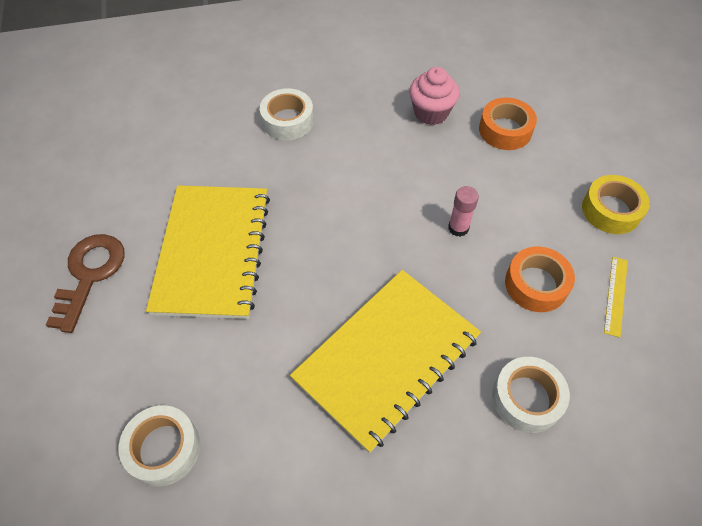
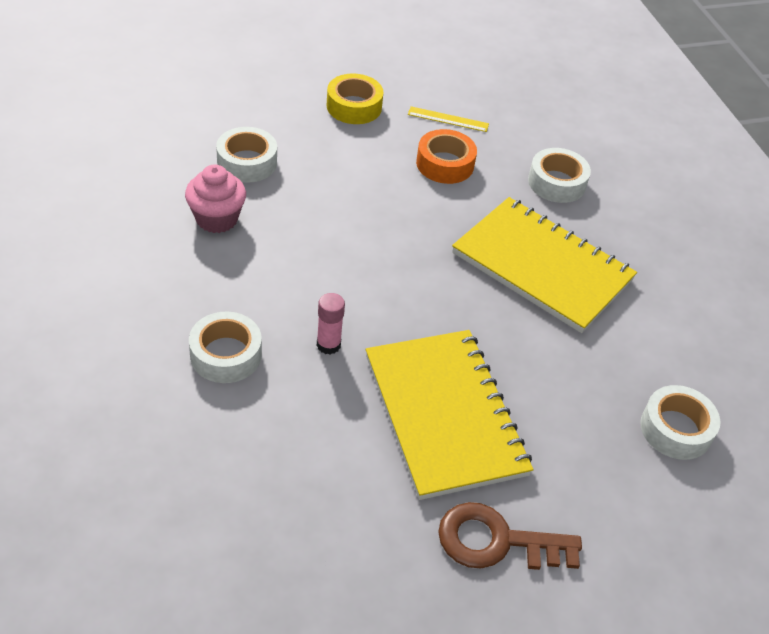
camera: 100 degrees left, 10 degrees down
(213, 252) = (445, 414): yellow notebook -> yellow notebook turned 75 degrees clockwise
(458, 228) = (386, 209): pink glue stick -> pink glue stick (328, 345)
(505, 130) = (247, 162): orange tape -> white tape

